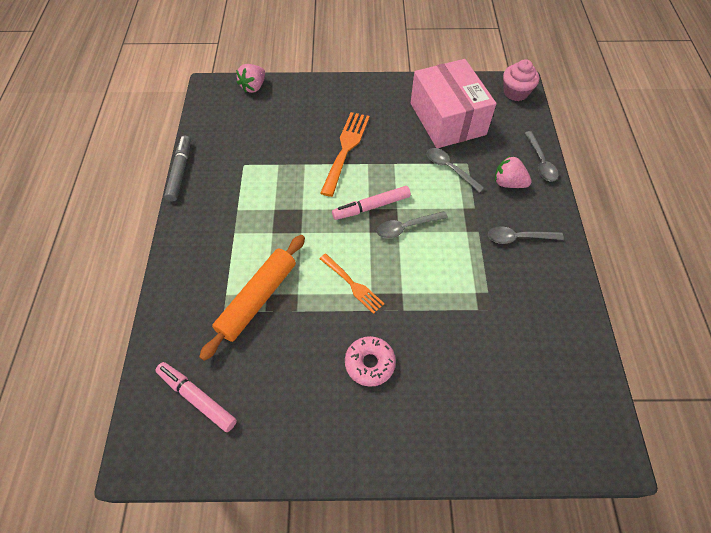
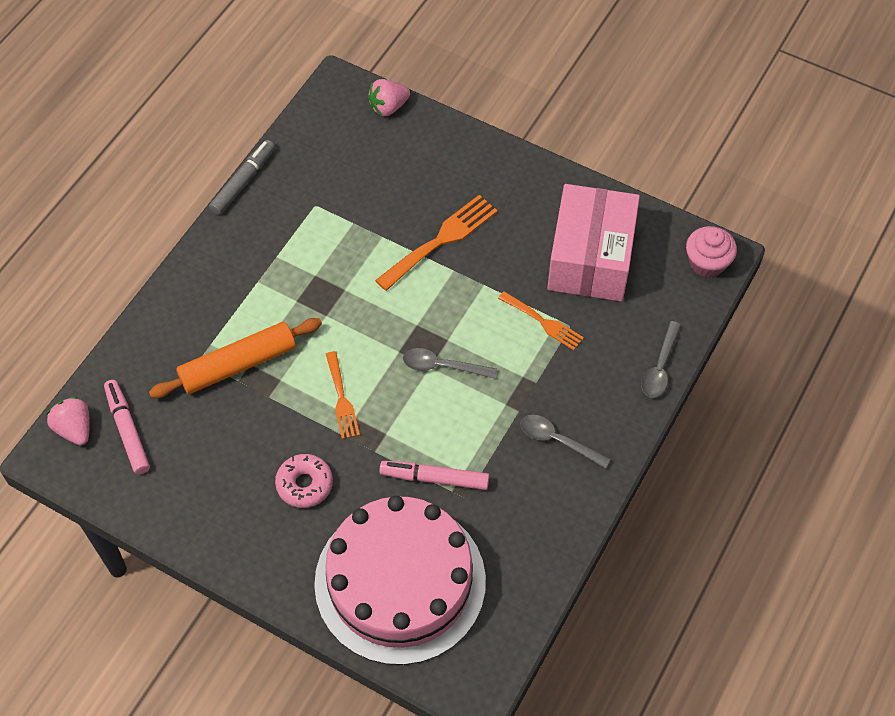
camera: 30 degrees right, 0 degrees up
(371, 207) = (421, 324): pink marker -> pink marker (434, 478)
(449, 168) = (543, 322): grey spoon -> orange fork
(494, 399) = (400, 582): none -> pink cake
(508, 183) = (599, 373): pink strawberry -> pink strawberry (75, 429)

